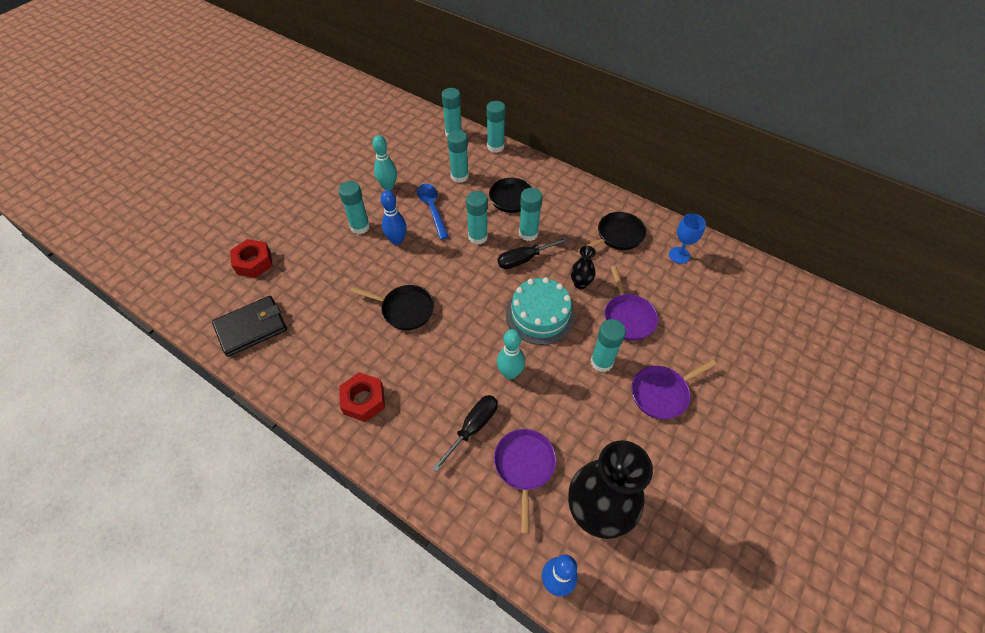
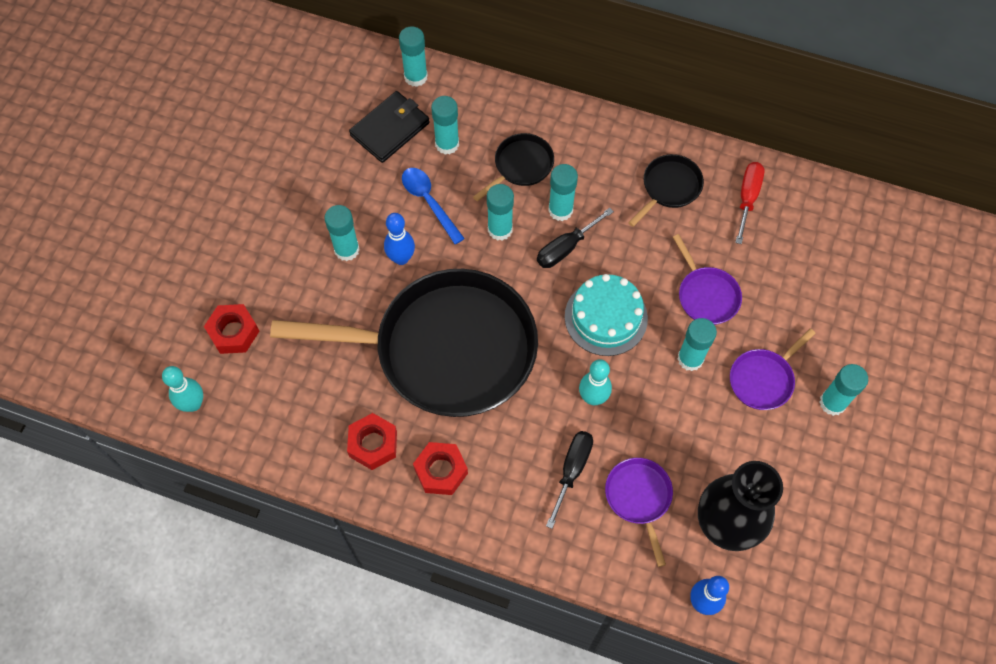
camera: 15 degrees left, 10 degrees up
(251, 328) = (272, 418): black wallet -> black wallet (390, 129)
(319, 366) = (373, 444): none -> red nut
(388, 186) = (360, 181): turquoise bowling pin -> turquoise bowling pin (193, 404)
(405, 309) = (446, 349): black pan -> black pan, size x2.47
(495, 147) = (479, 86): turquoise glue stick -> turquoise glue stick (832, 403)
(580, 283) = (641, 265): black vase -> none
(679, 255) = (747, 198): blue goblet -> red screwdriver

